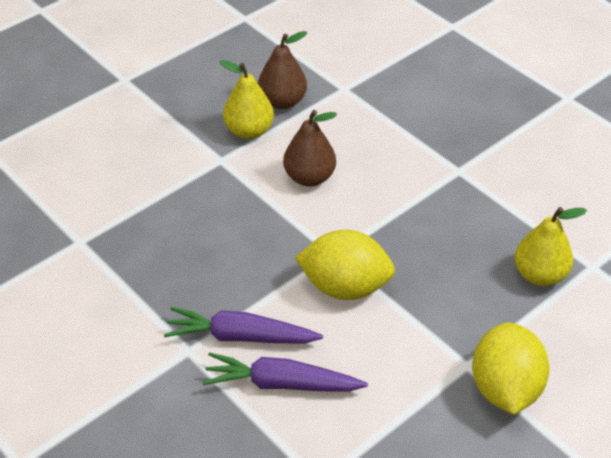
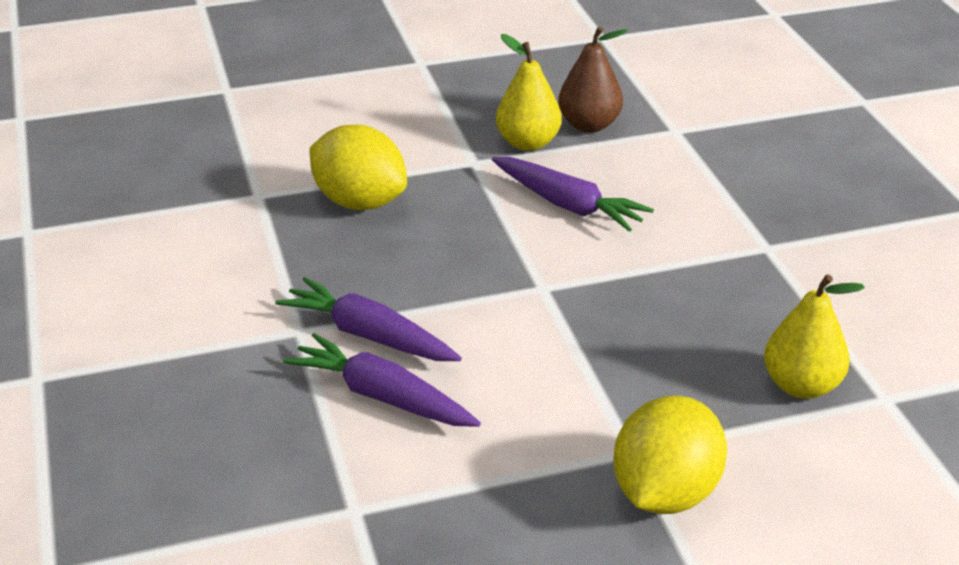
camera: 25 degrees right, 10 degrees down
(309, 177) = (568, 205): brown pear -> purple carrot
(345, 287) = (531, 324): yellow lemon -> yellow lemon (359, 202)

